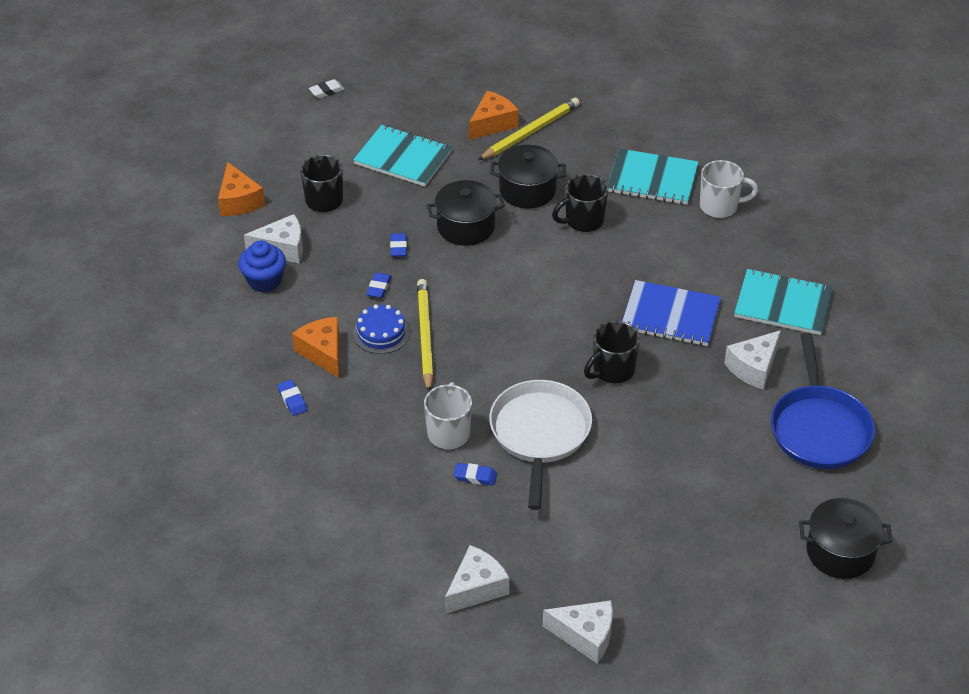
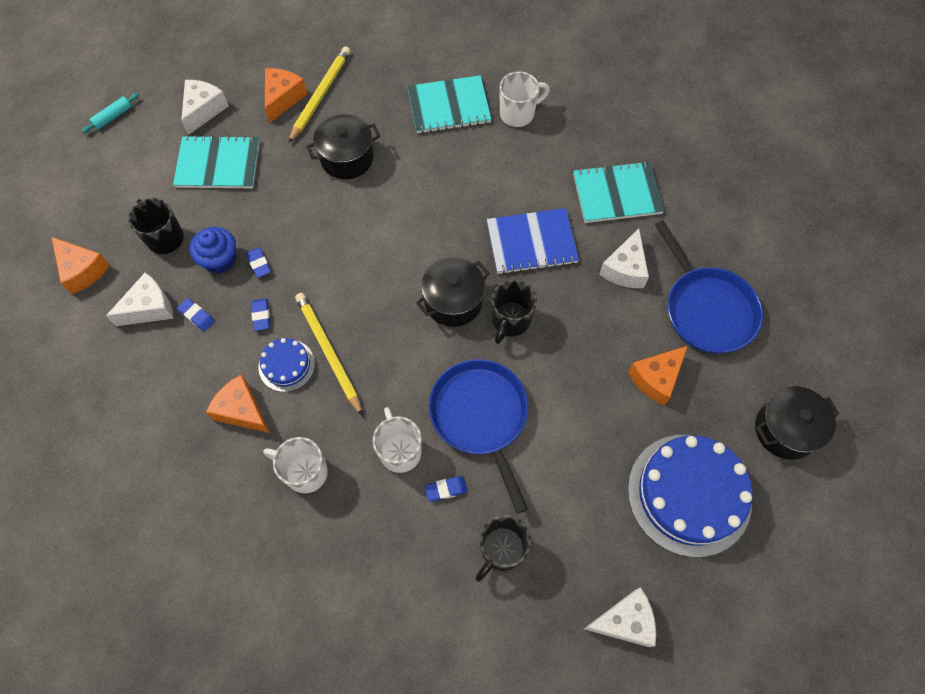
camera: 25 degrees left, 20 degrees up
(264, 280) = (148, 351): blue cupcake -> blue cupcake (220, 260)
(292, 400) = (237, 477): blue eraser -> blue eraser (197, 316)
(326, 91) = (113, 117): white eraser -> turquoise rolling pin
(354, 417) = (305, 472): none -> white mug
(466, 227) = (310, 218): black pot -> black pot (453, 301)
(476, 588) = (505, 614): white cheese -> white cheese (203, 110)
(539, 433) = (480, 416): white pan -> blue pan
(583, 221) = (410, 172): black mug -> black mug (501, 550)
(708, 565) = (689, 494): none -> blue cake
(731, 465) = (656, 378): none -> orange cheese

